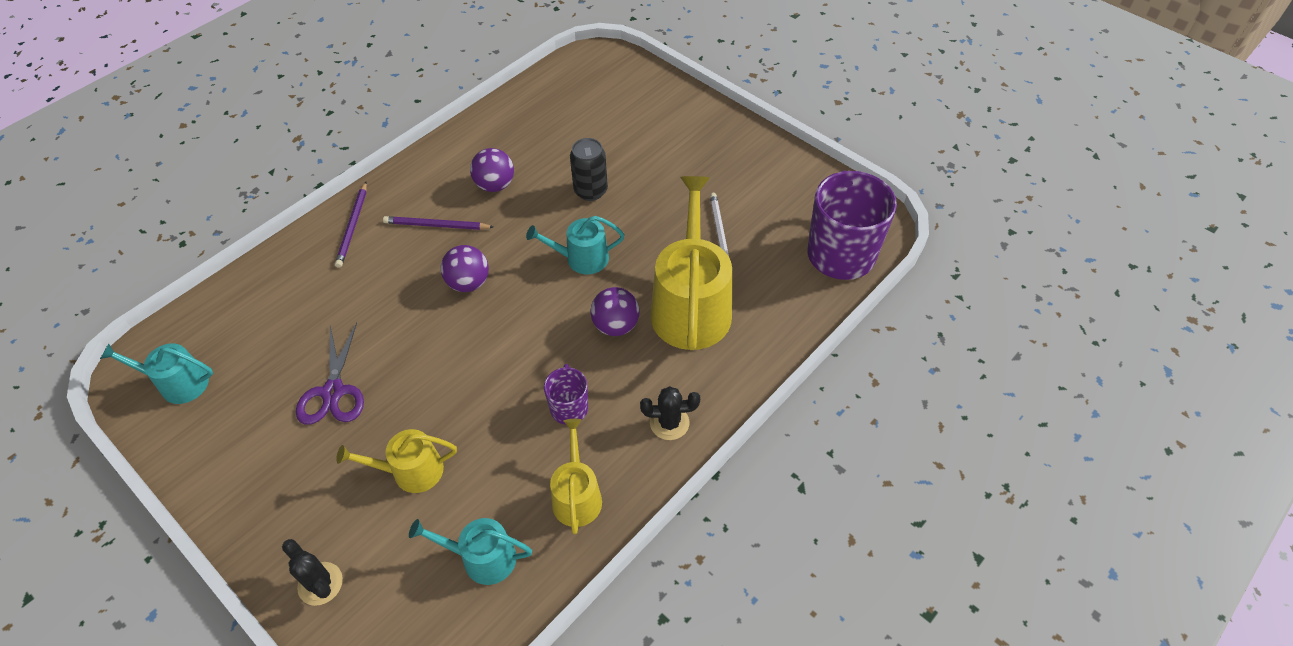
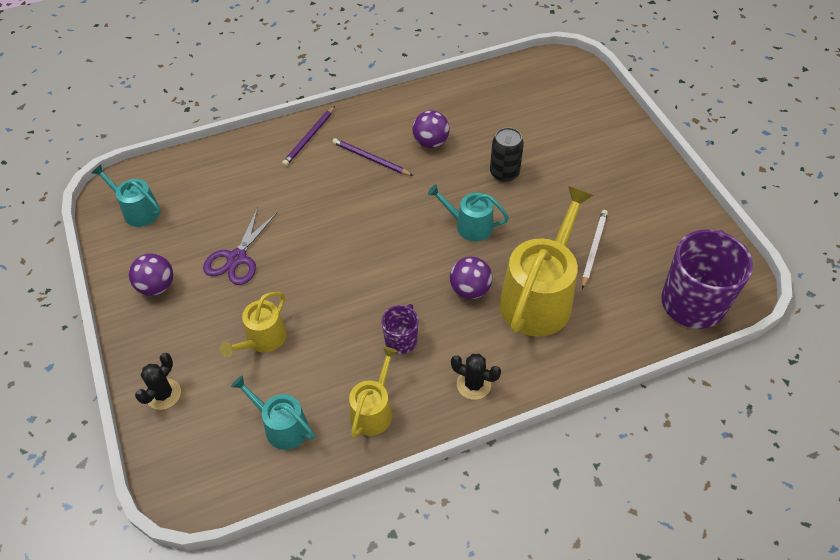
camera: 25 degrees right, 0 degrees up
(320, 584) = (163, 394): black cactus -> black cactus turned 45 degrees clockwise
(411, 471) = (262, 340): yellow watering can -> yellow watering can turned 75 degrees counterclockwise
(468, 283) = (373, 213): purple ball -> purple ball (156, 286)

